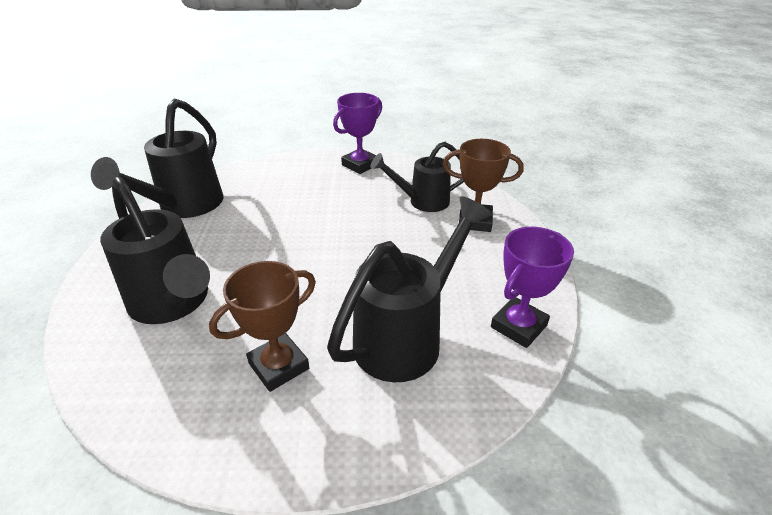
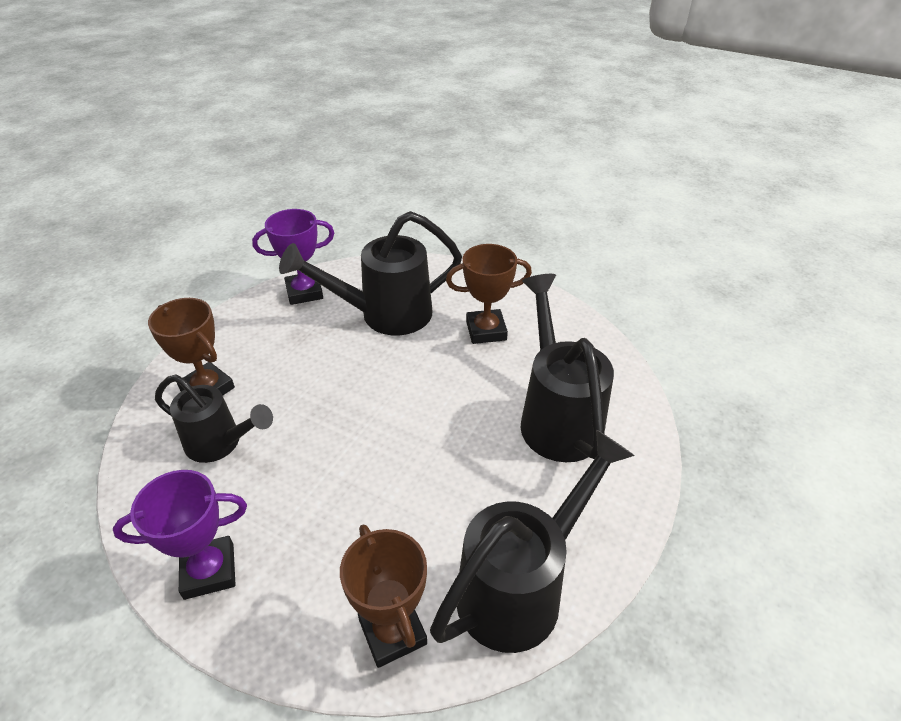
camera: 150 degrees left, 5 degrees up
(250, 176) = (392, 632): none -> brown trophy

